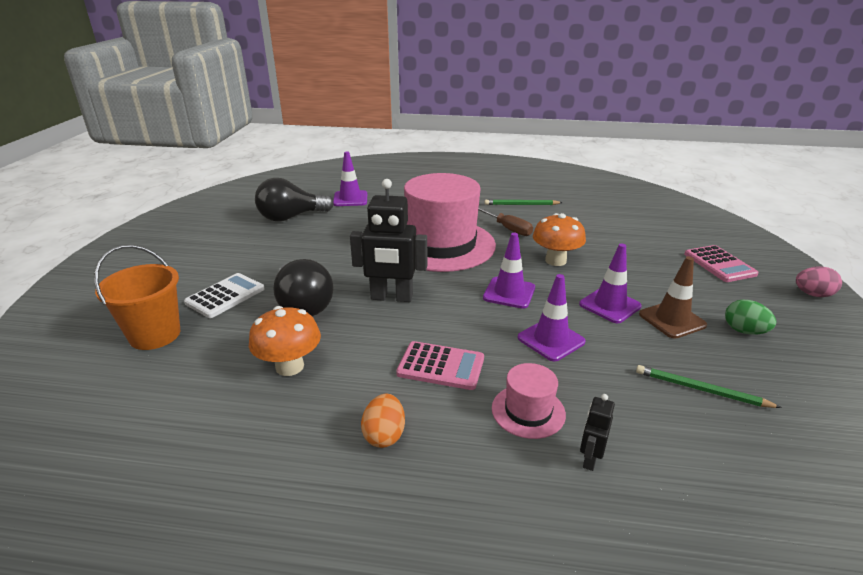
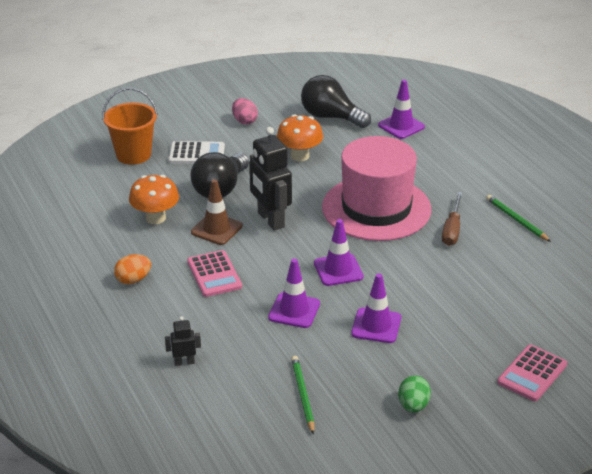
camera: 55 degrees right, 5 degrees up
(528, 411) = (205, 325): pink hat -> none
(555, 260) = (421, 276): orange mushroom -> orange mushroom (299, 156)
(672, 320) = (389, 363): brown traffic cone -> brown traffic cone (216, 229)
(812, 294) = (534, 441): pink egg -> pink egg (244, 121)

